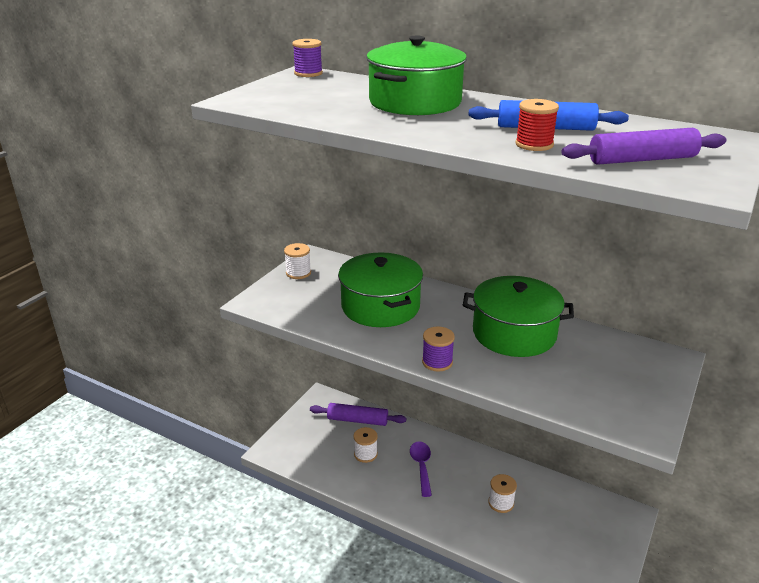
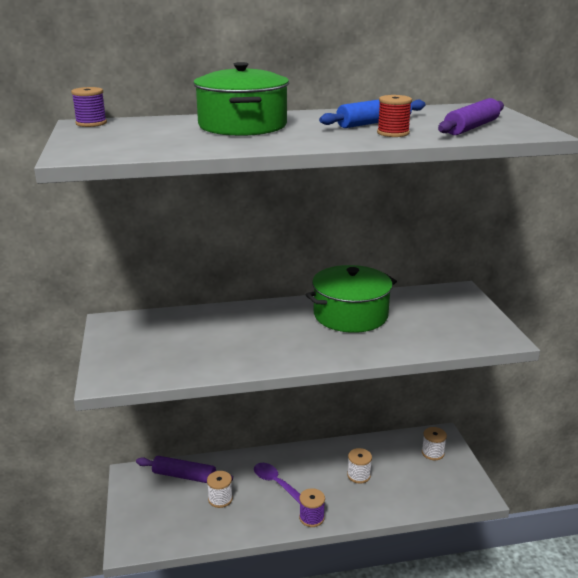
camera: 40 degrees left, 5 degrees down
(298, 273) = (114, 340): white spool -> white spool (432, 453)
(357, 420) = (184, 476): purple rolling pin -> purple rolling pin turned 45 degrees clockwise
(380, 306) = (227, 337): green pot -> none
(437, 362) = (326, 357): purple spool -> purple spool (311, 518)

